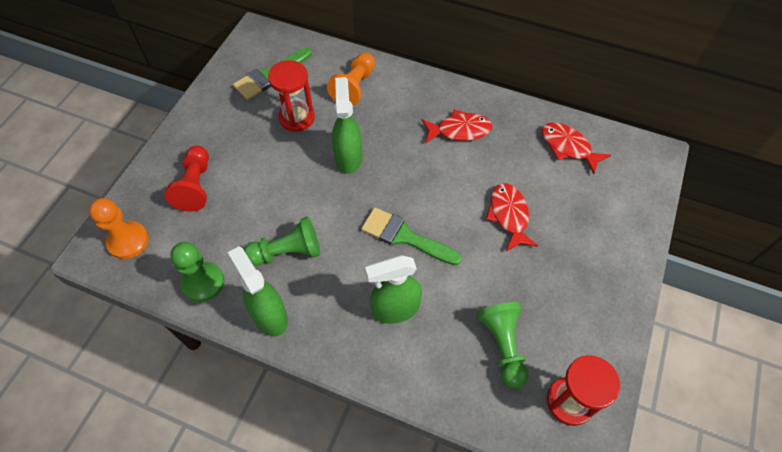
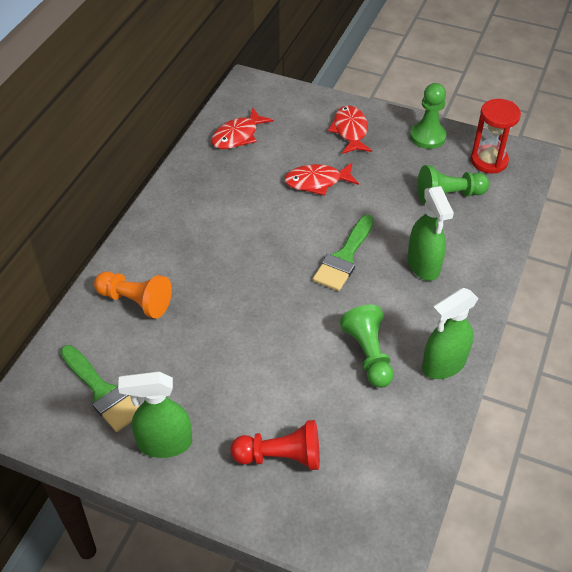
camera: 90 degrees left, 10 degrees down
(128, 241) = (364, 521): orange pawn -> none
(203, 282) = (412, 430): green pawn -> green pawn (427, 136)
(296, 118) = (179, 357): red hourglass -> none
(348, 157) = (242, 305): green spray bottle -> green spray bottle (164, 443)
(459, 130) = (211, 211): red fish -> red fish (350, 131)

